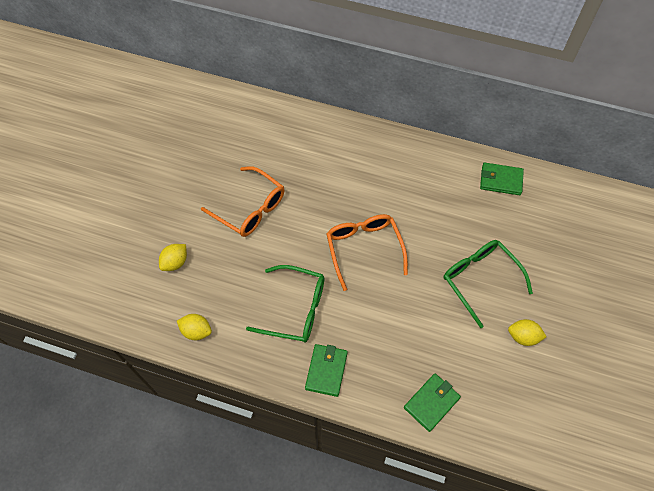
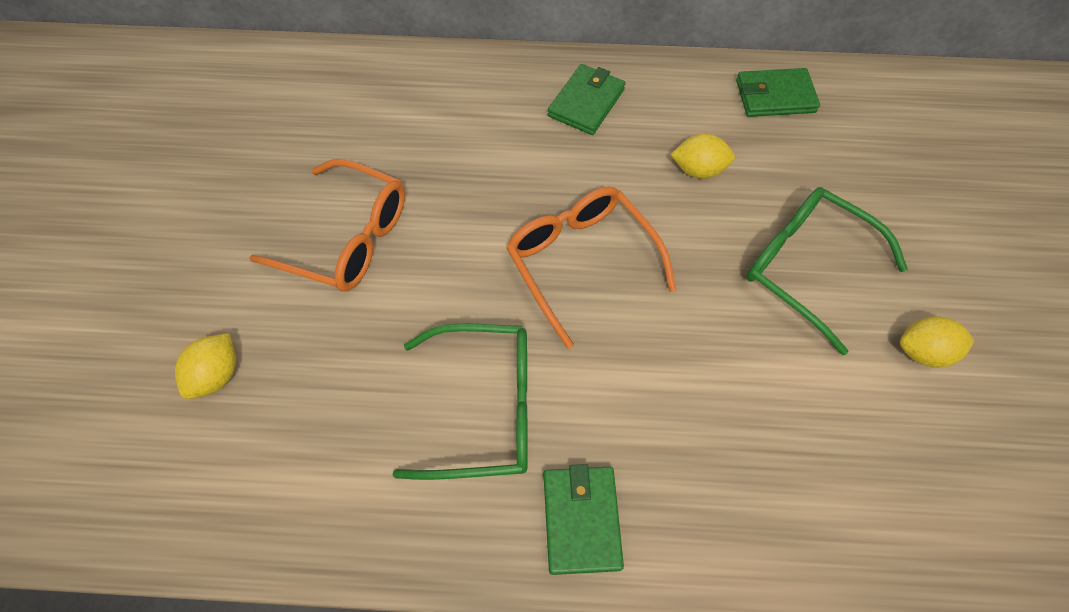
camera: 15 degrees left, 0 degrees up
(196, 331) = (289, 507): yellow lemon -> yellow lemon (698, 170)
(431, 402) = (809, 529): green wallet -> green wallet (586, 102)

